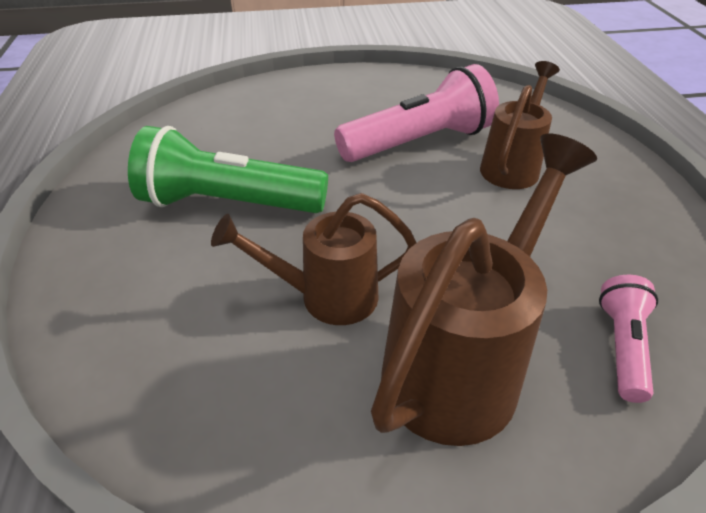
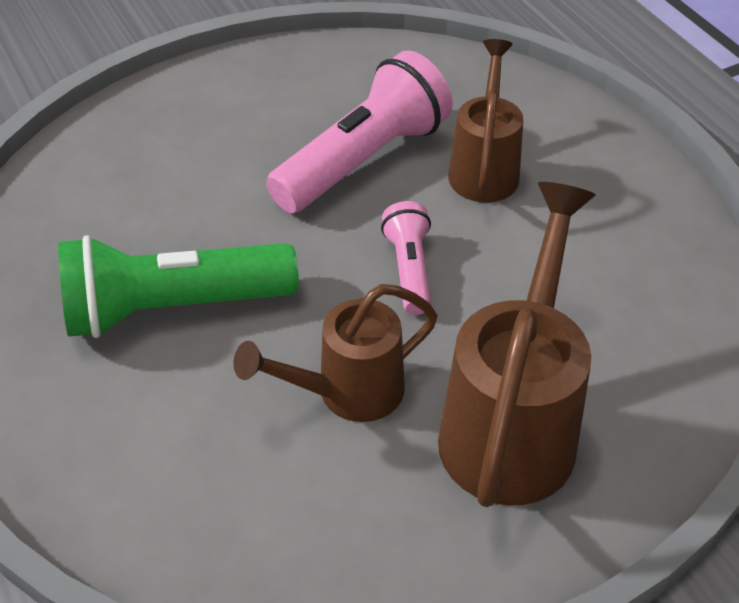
camera: 20 degrees left, 5 degrees up
(622, 346) = (654, 360): pink flashlight -> pink flashlight (409, 269)

